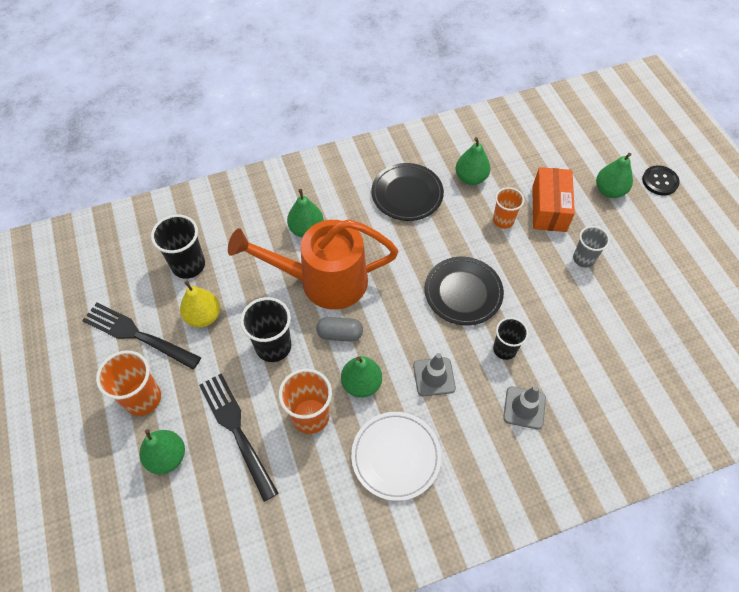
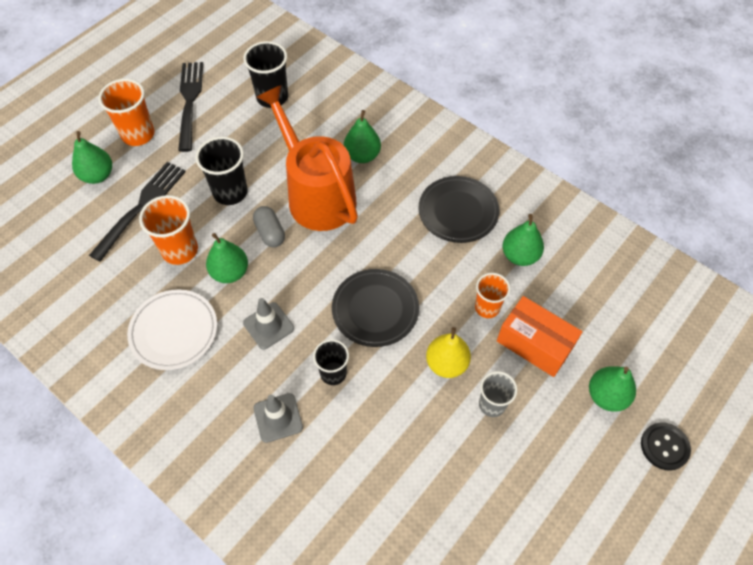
camera: 60 degrees right, 0 degrees up
(203, 316) = (231, 132): yellow pear -> yellow pear (446, 363)
(549, 209) = (534, 344): orange box -> orange box turned 60 degrees clockwise

